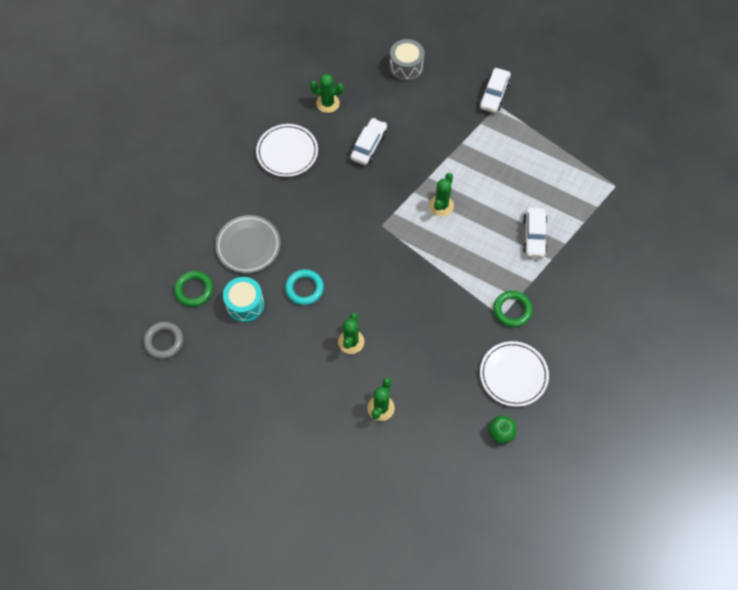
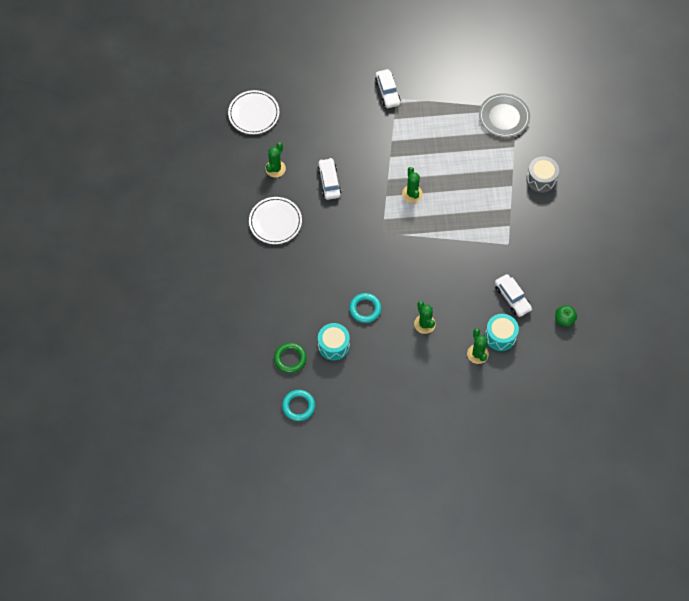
camera: 35 degrees left, 0 degrees up
(164, 341) = (298, 406): grey ring -> turquoise ring
(248, 246) = (302, 304): grey plate -> grey plate (504, 117)
(327, 103) = (275, 169): green cactus -> green cactus turned 45 degrees counterclockwise
(406, 67) = (310, 108): grey drum -> grey drum (541, 179)
(419, 405) = (500, 336): none -> turquoise drum
(512, 310) = (512, 236): green ring -> none
(513, 375) = (544, 277): white plate -> white plate (254, 114)
(534, 236) = (489, 176): white car -> white car (512, 298)

